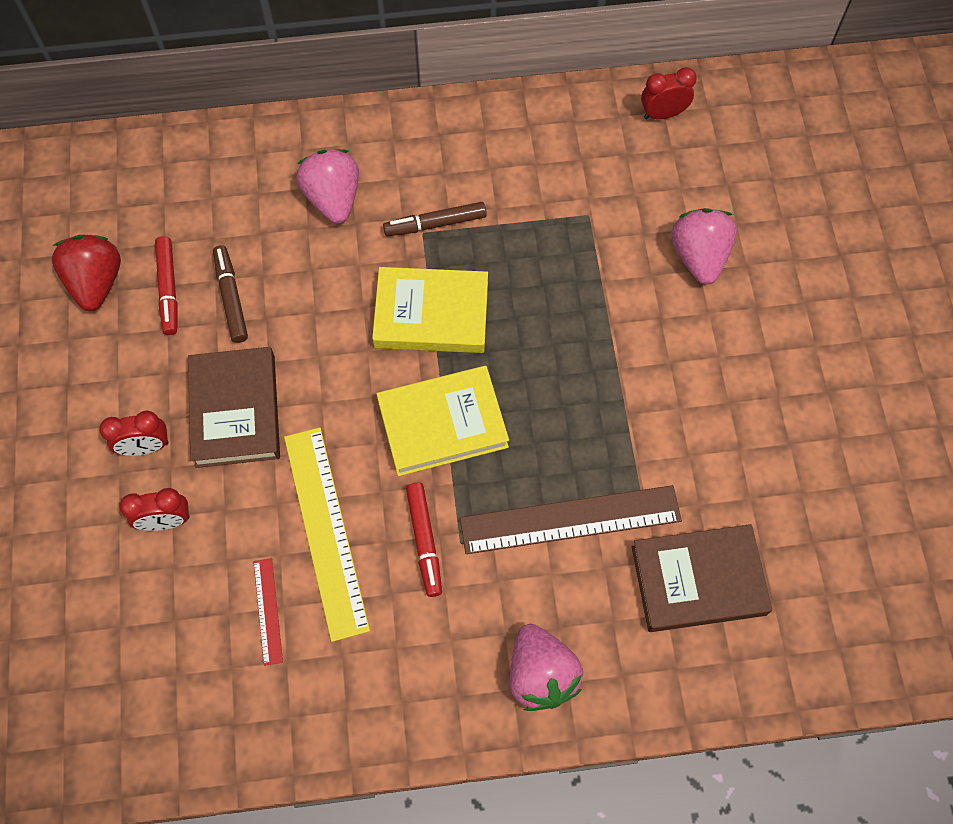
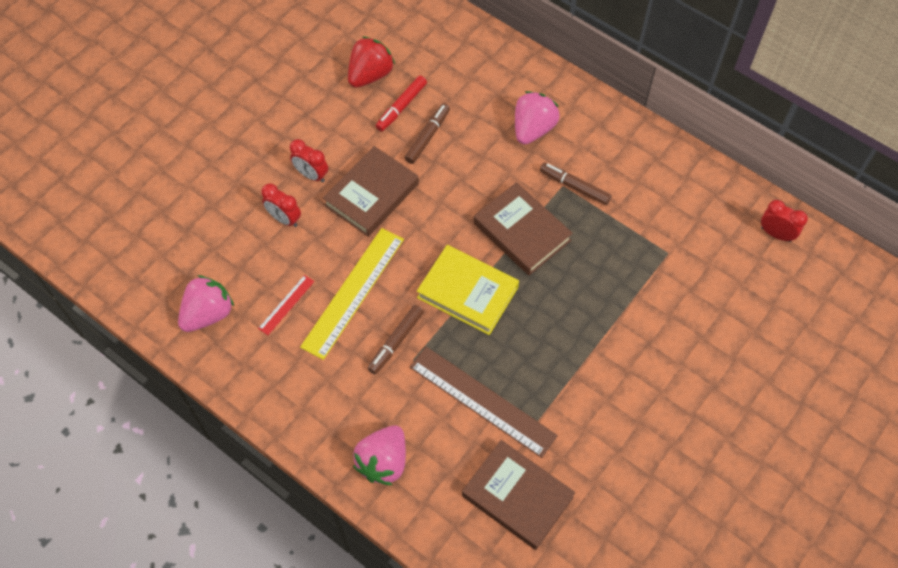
camera: 45 degrees right, 5 degrees down
(424, 541) = (396, 342): red marker -> brown marker
(431, 314) = (521, 232): yellow book -> brown book
(699, 256) = (709, 330): pink strawberry -> pink strawberry (208, 314)

